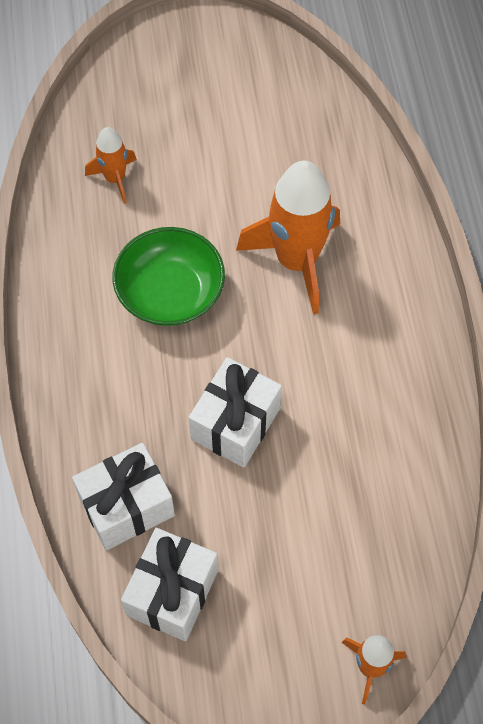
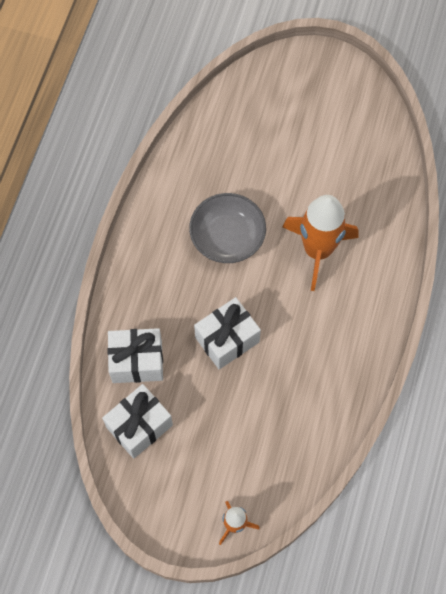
camera: 25 degrees right, 5 degrees up
(115, 179) = (228, 146): orange rocket -> none
(170, 292) = (227, 237): green bowl -> grey bowl

